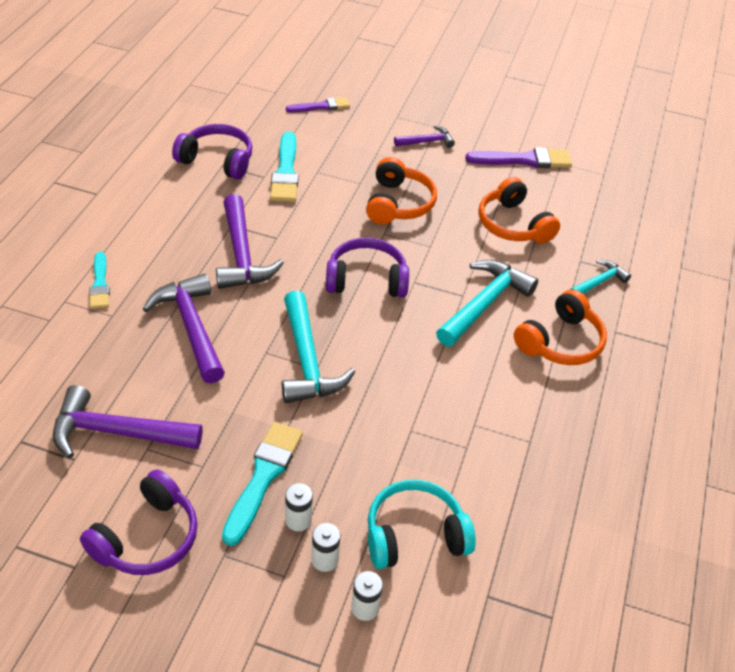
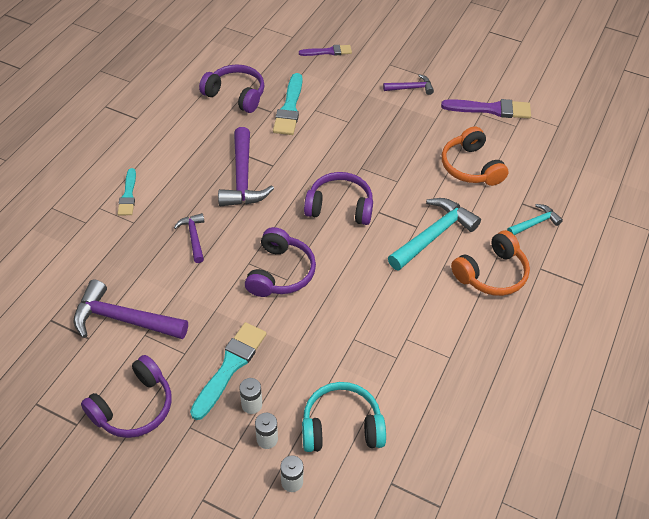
camera: 10 degrees right, 5 degrees up
(191, 327) = (193, 237): purple hammer -> purple hammer, size x0.55
(307, 360) = (280, 272): turquoise hammer -> purple headphones
(398, 204) = (377, 142): orange headphones -> none

